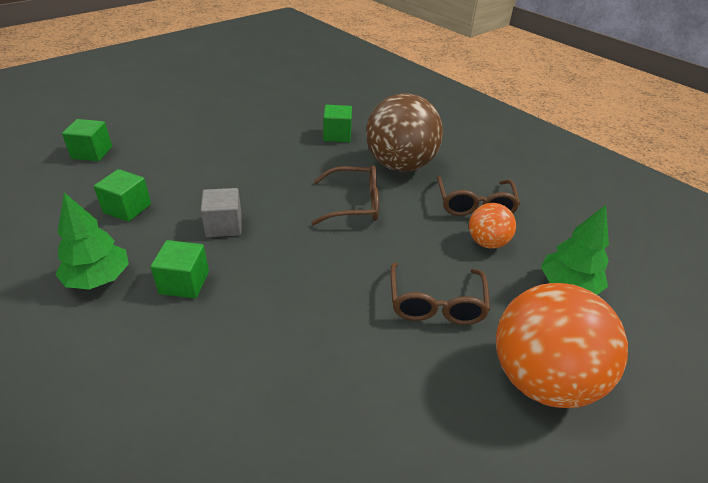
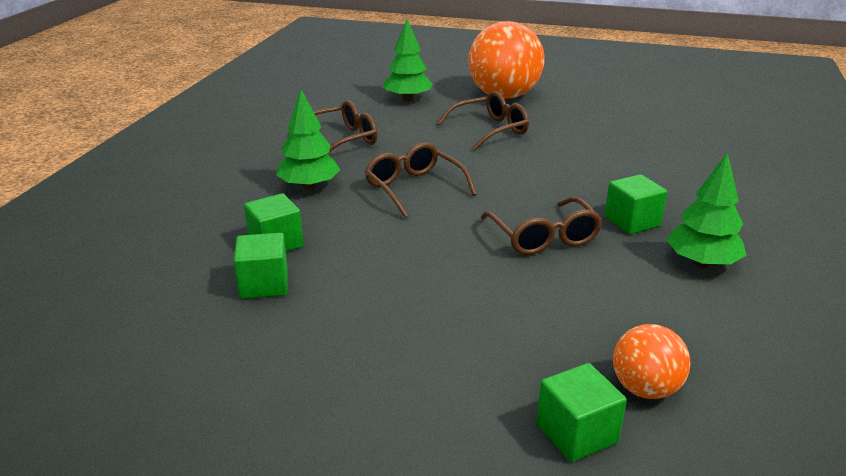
camera: 120 degrees left, 10 degrees down
(127, 208) = (614, 310): green cube -> green cube (264, 284)
(224, 226) = (544, 237): grey cube -> brown glasses
(400, 165) = (309, 186): brown ball -> green tree
(487, 242) = (393, 127): orange ball -> orange ball (645, 389)

